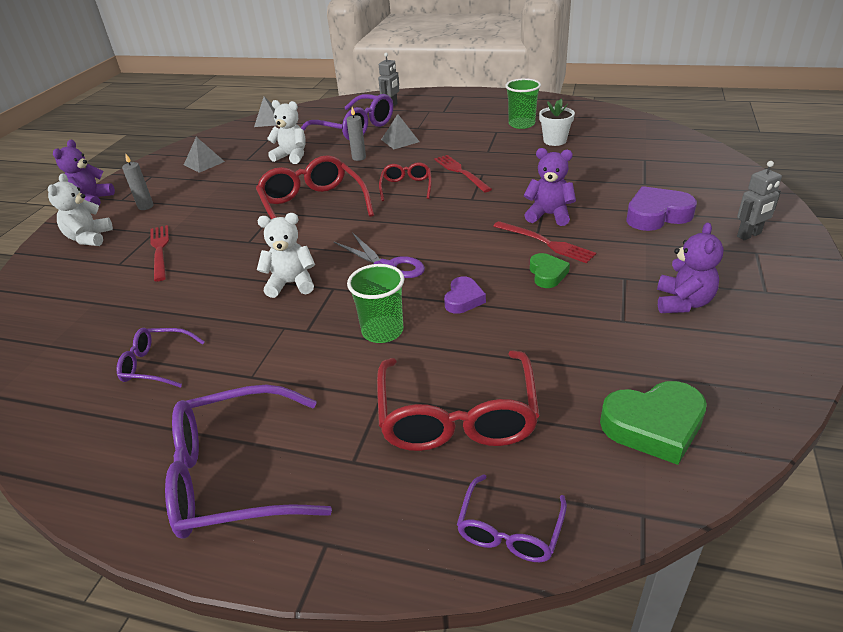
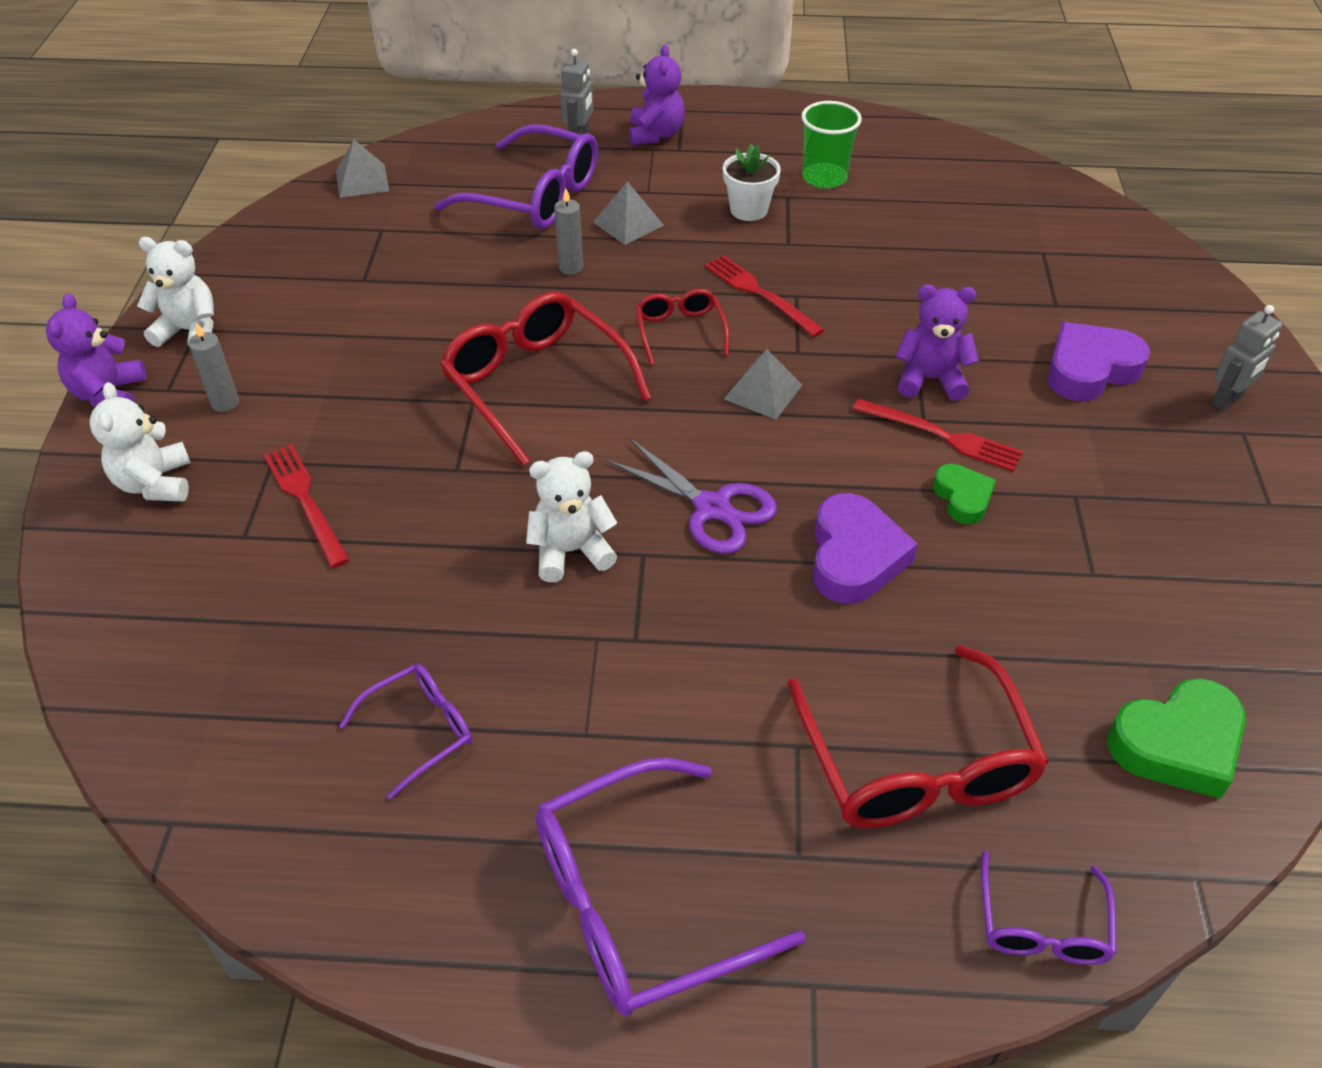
camera: 15 degrees left, 10 degrees up
(156, 364) = (420, 730): purple glasses -> purple glasses turned 150 degrees clockwise
(204, 163) = (285, 292): grey pyramid -> grey pyramid (763, 392)
(292, 156) = (446, 269): white teddy bear -> white teddy bear (190, 331)
(382, 331) = (754, 628): green cup -> none
(463, 299) = (854, 557): purple heart -> purple heart, size x1.68
(555, 141) = (891, 215): white flower pot -> white flower pot (748, 210)
(682, 302) = (1165, 533): purple teddy bear -> purple teddy bear (655, 135)

